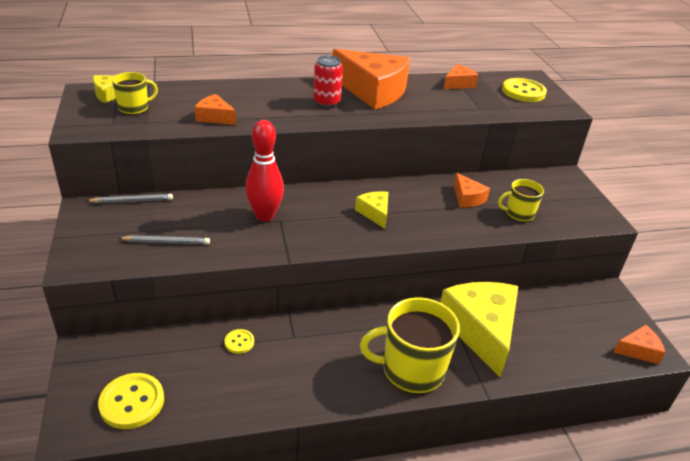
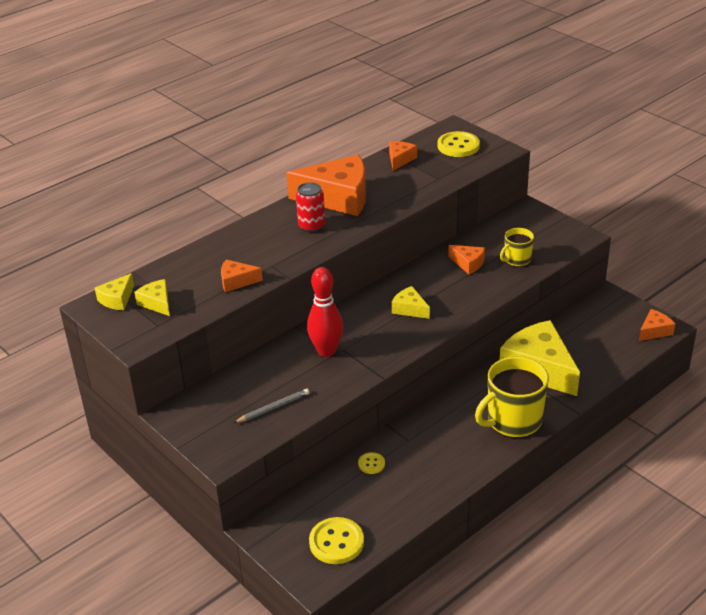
camera: 25 degrees left, 0 degrees up
(132, 201) = (203, 389): grey pencil -> none
(134, 108) = (157, 303): yellow mug -> yellow cheese

